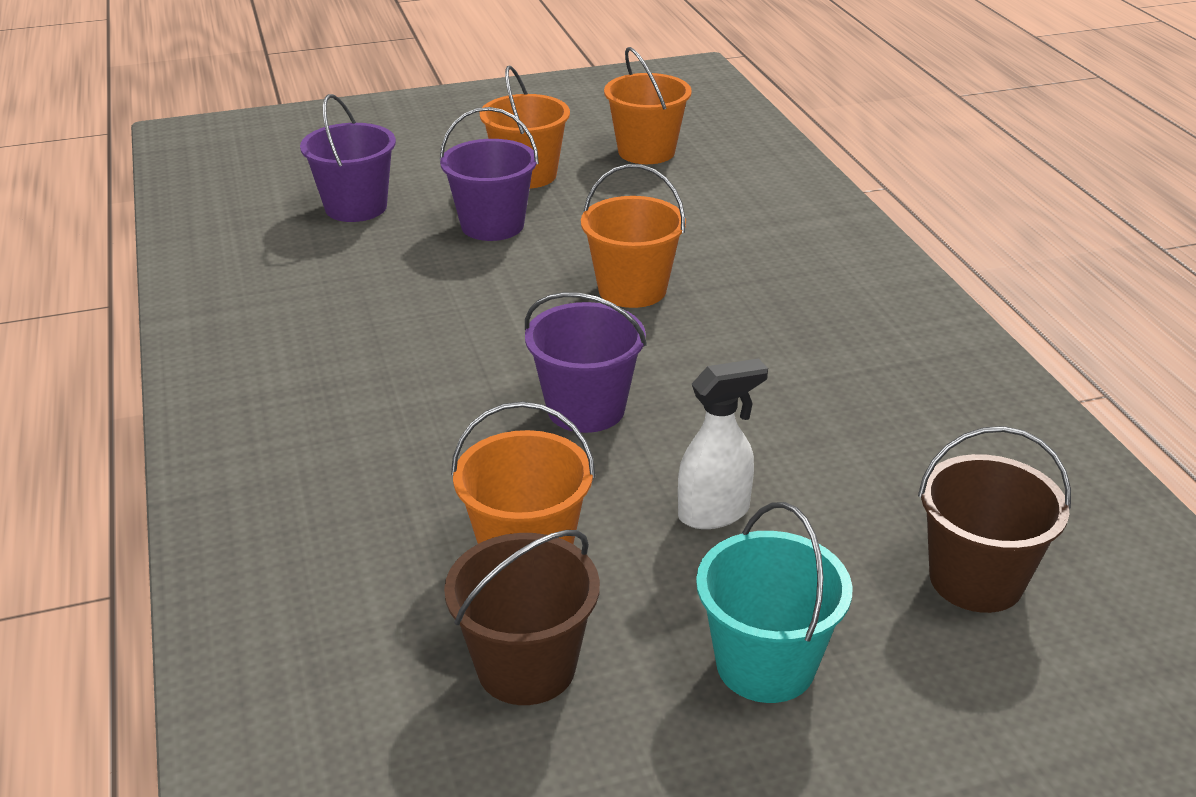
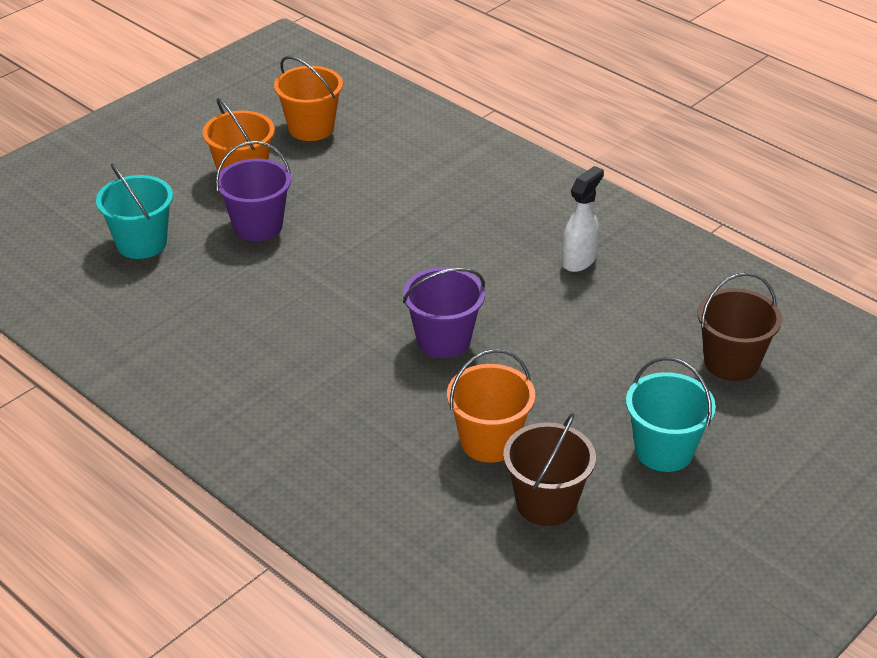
camera: 30 degrees left, 5 degrees up
(356, 207) = (141, 243): purple bucket -> turquoise bucket
(632, 289) = (398, 245): orange bucket -> none
(714, 513) = (571, 377): white spray bottle -> white spray bottle (579, 260)

